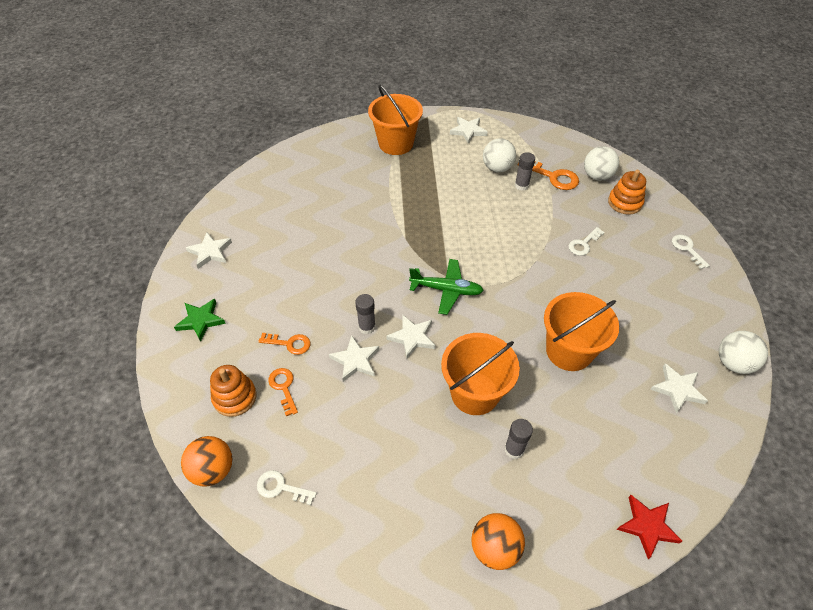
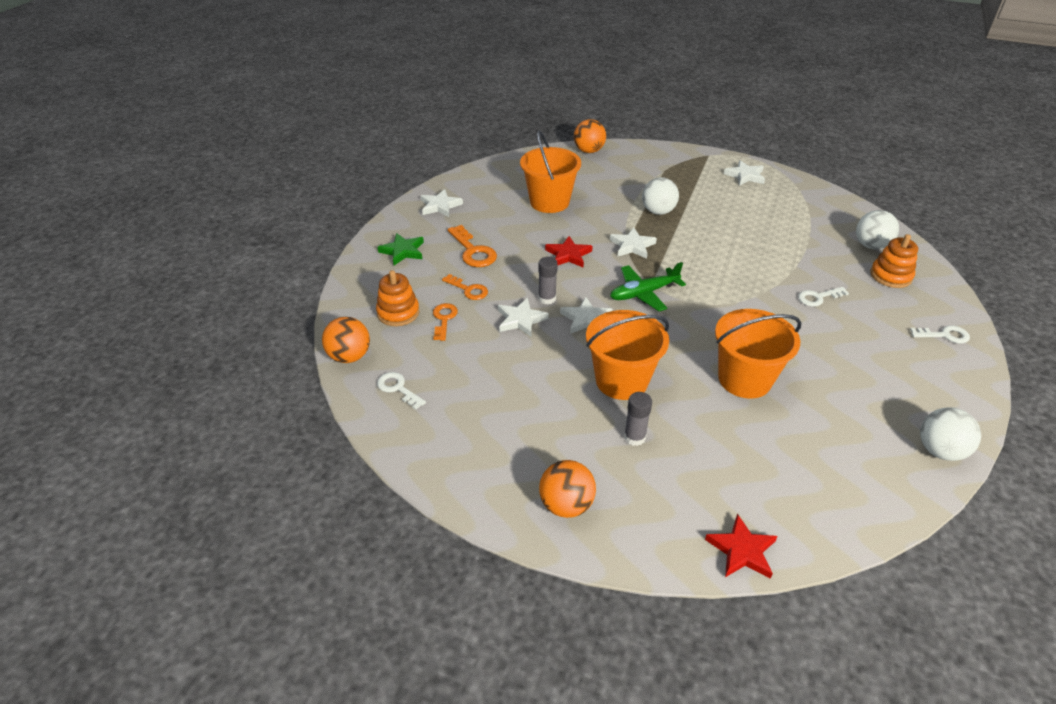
camera: 25 degrees right, 10 degrees down
(320, 142) = (589, 151): none -> orange ball
(361, 269) = (568, 255): none -> red star
(396, 143) = (662, 169): orange bucket -> orange bucket (549, 202)
(446, 290) = (643, 293): green plane -> green plane turned 120 degrees clockwise
(497, 168) = (758, 212): white ball -> white ball (658, 211)
(521, 185) = (777, 232): grey glue stick -> none
(553, 176) = (818, 234): orange key -> orange key (473, 251)
(677, 389) = (853, 450): white star -> white star (632, 246)
(687, 249) = (944, 335): white key -> white key turned 90 degrees clockwise

